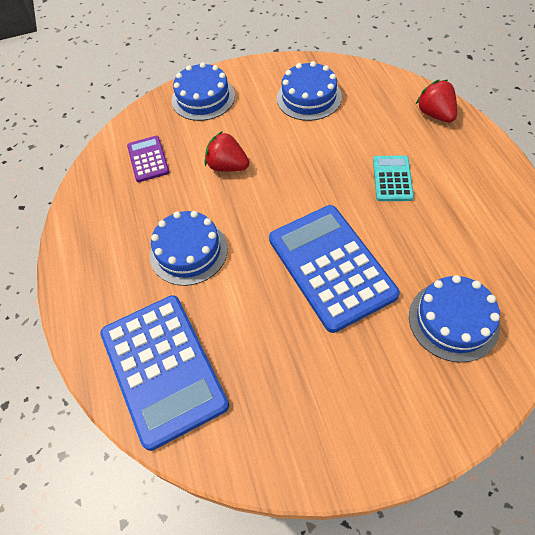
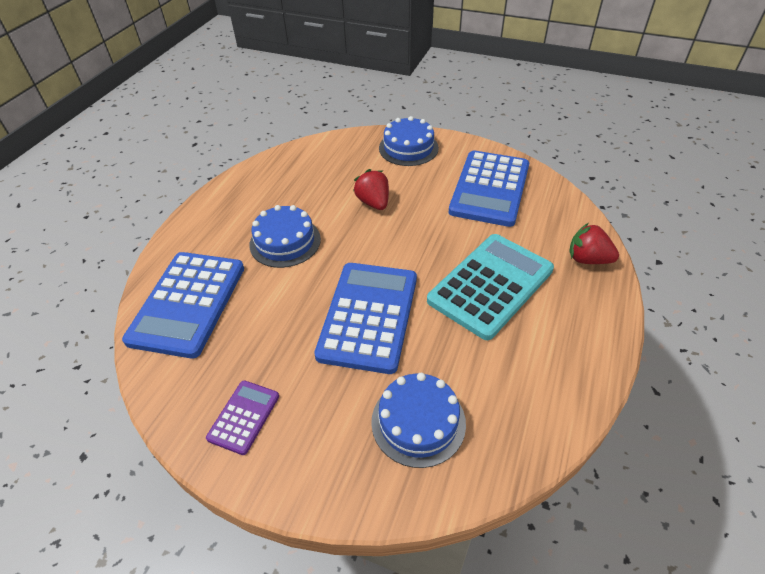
camera: 35 degrees right, 10 degrees down
(148, 159) = (326, 168): purple calculator -> purple calculator (244, 417)
(309, 97) = (489, 189): blue cake -> blue calculator
(392, 179) = (490, 285): turquoise calculator -> turquoise calculator, size x2.03
(435, 114) = (587, 259): red strawberry -> red strawberry turned 75 degrees counterclockwise

